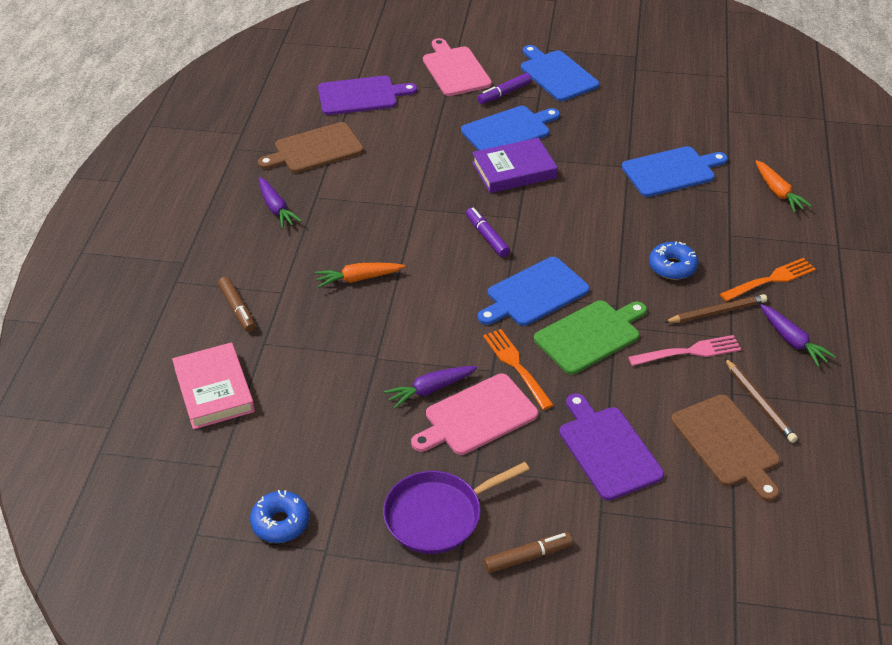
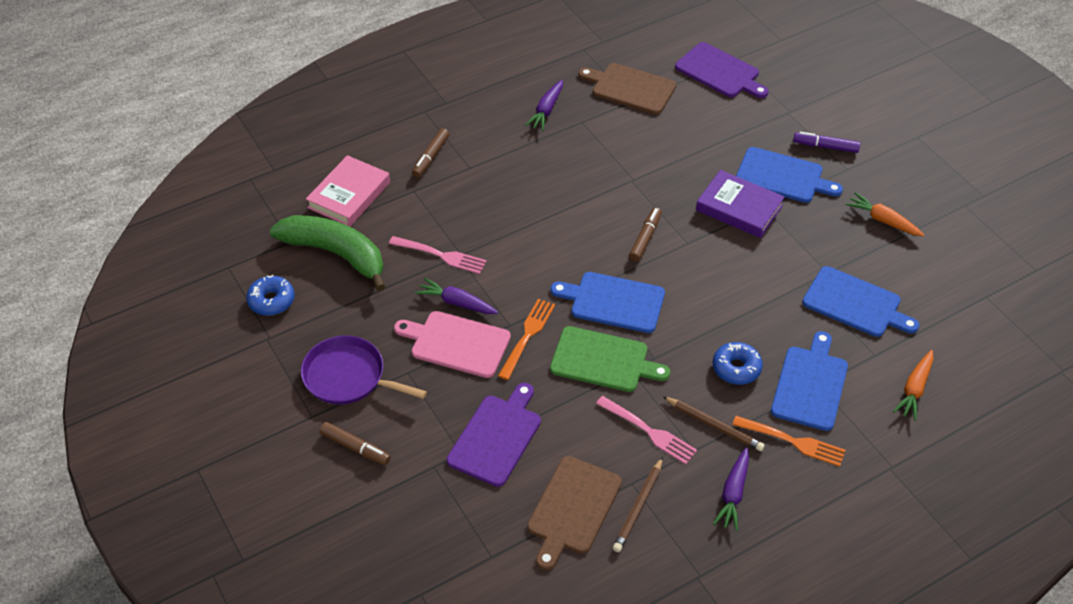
camera: 50 degrees right, 5 degrees up
(277, 441) = (336, 254): none -> green banana
(358, 279) = (524, 197): orange carrot -> orange carrot (883, 220)
(363, 369) = (441, 255): none -> pink fork
(455, 70) = (818, 101): pink cutting board -> none
(487, 237) = (645, 238): purple marker -> brown marker
(557, 74) = (891, 162): blue cutting board -> blue cutting board (810, 385)

